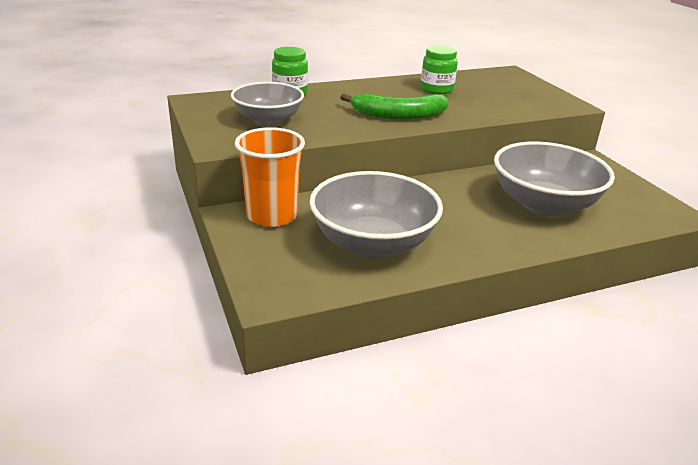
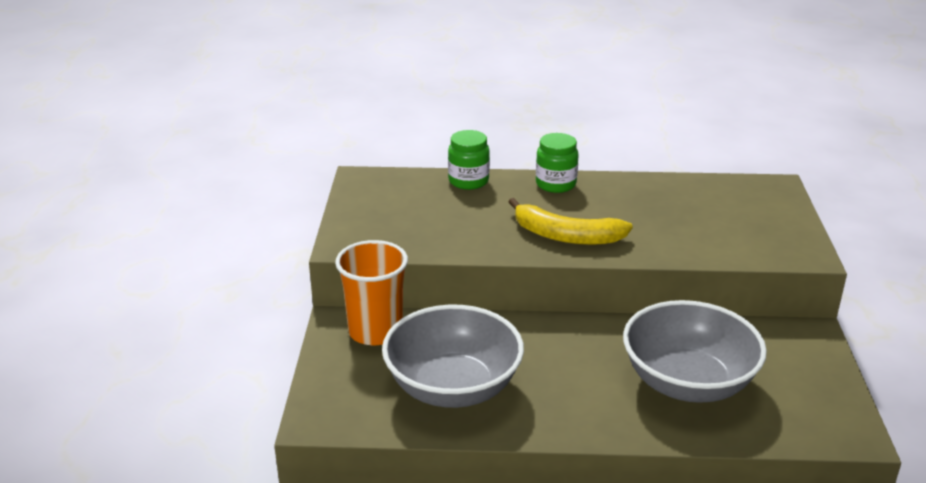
camera: 25 degrees right, 0 degrees up
(268, 120) = (416, 218): grey bowl -> none
(398, 115) = (566, 236): green banana -> yellow banana
(436, 89) = (648, 202): green jar -> green jar (555, 184)

